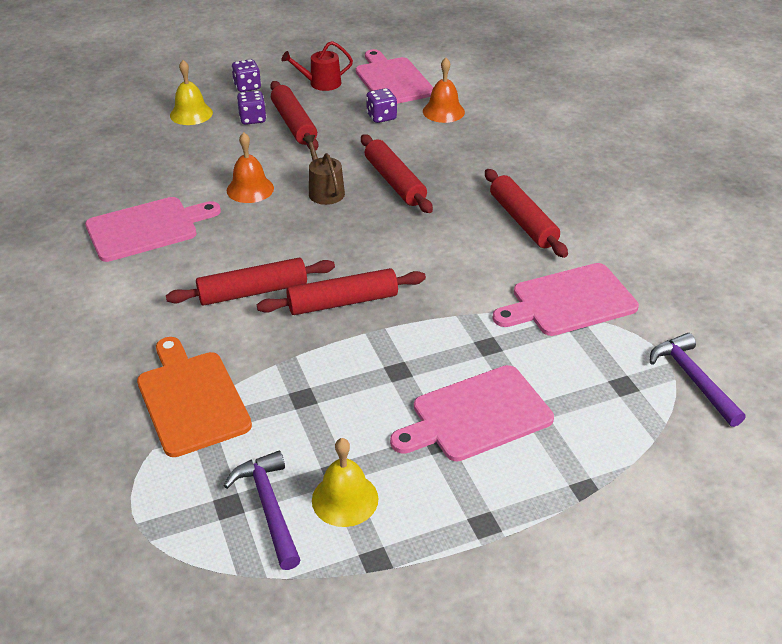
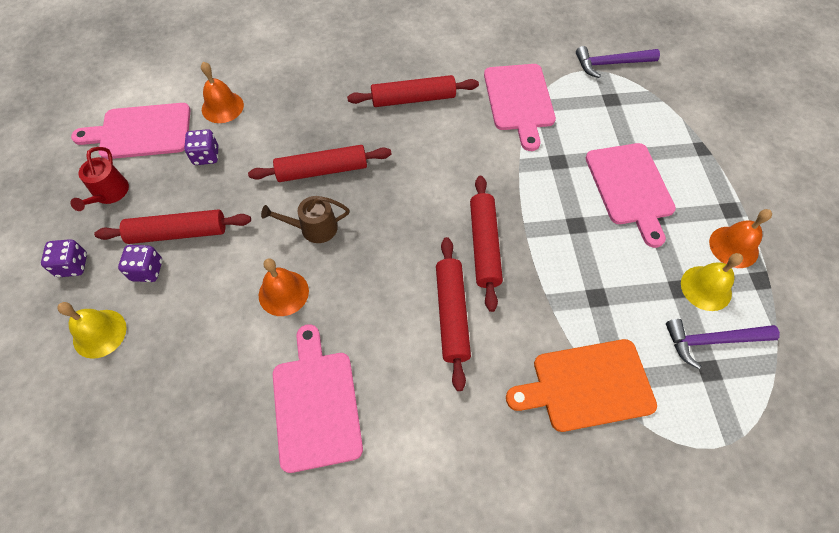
camera: 75 degrees left, 20 degrees up
(421, 528) = (733, 246): none -> orange bell

